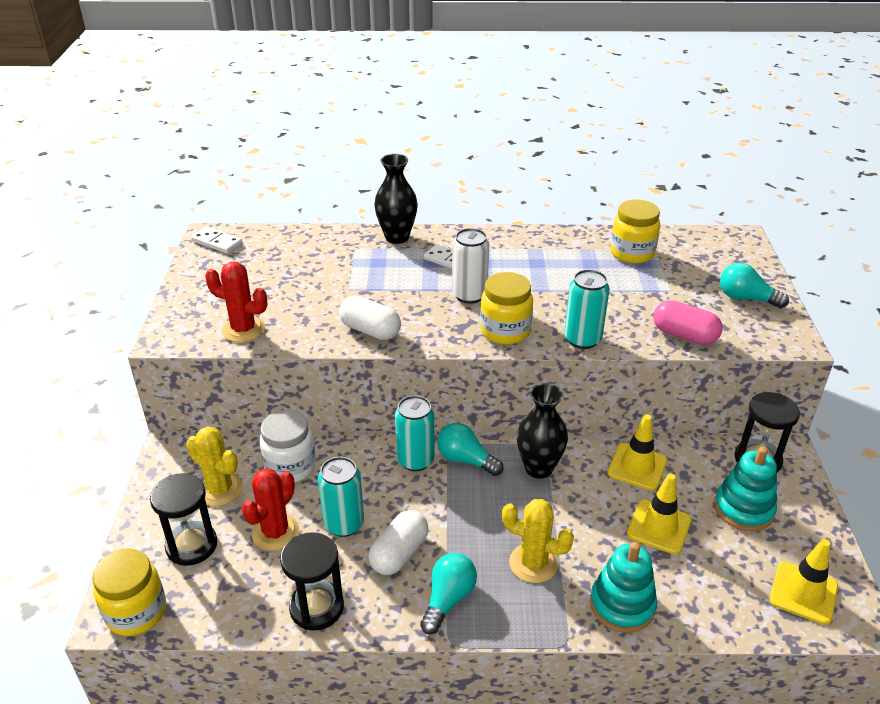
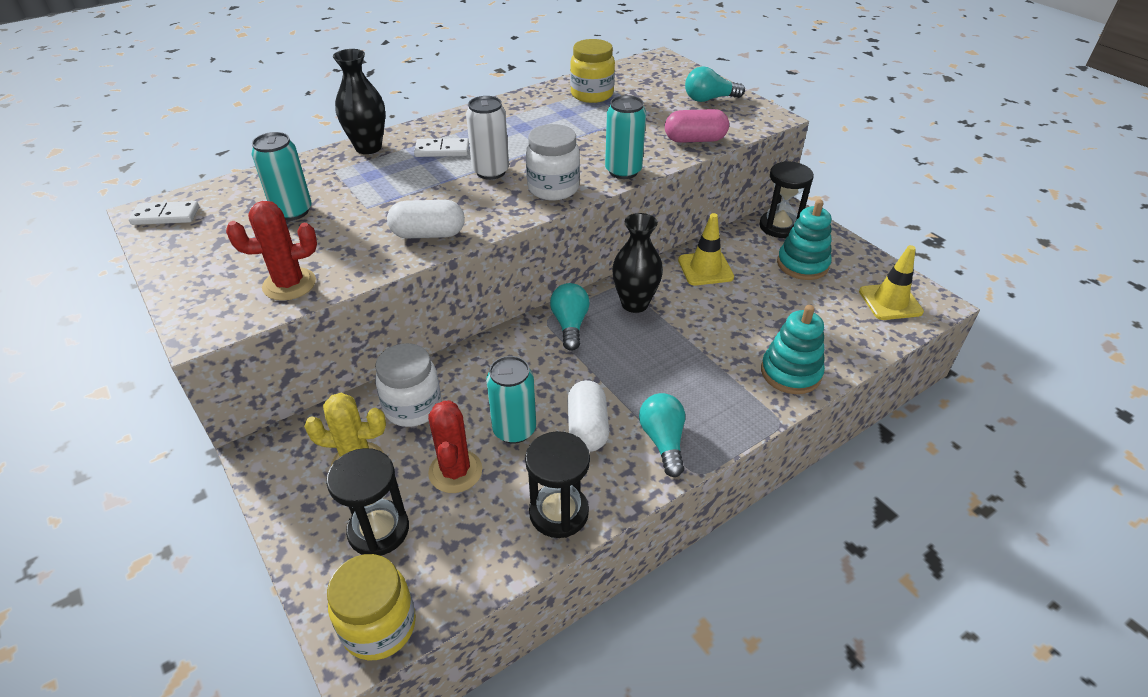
camera: 35 degrees left, 5 degrees up
(415, 460) = (527, 345): turquoise can -> turquoise can (292, 211)
(466, 460) = (570, 325): turquoise light bulb -> turquoise light bulb turned 90 degrees clockwise
(505, 331) = (553, 188): yellow jar -> white jar
(533, 563) = (700, 377): yellow cactus -> none
(659, 527) = (761, 304): yellow traffic cone -> none

